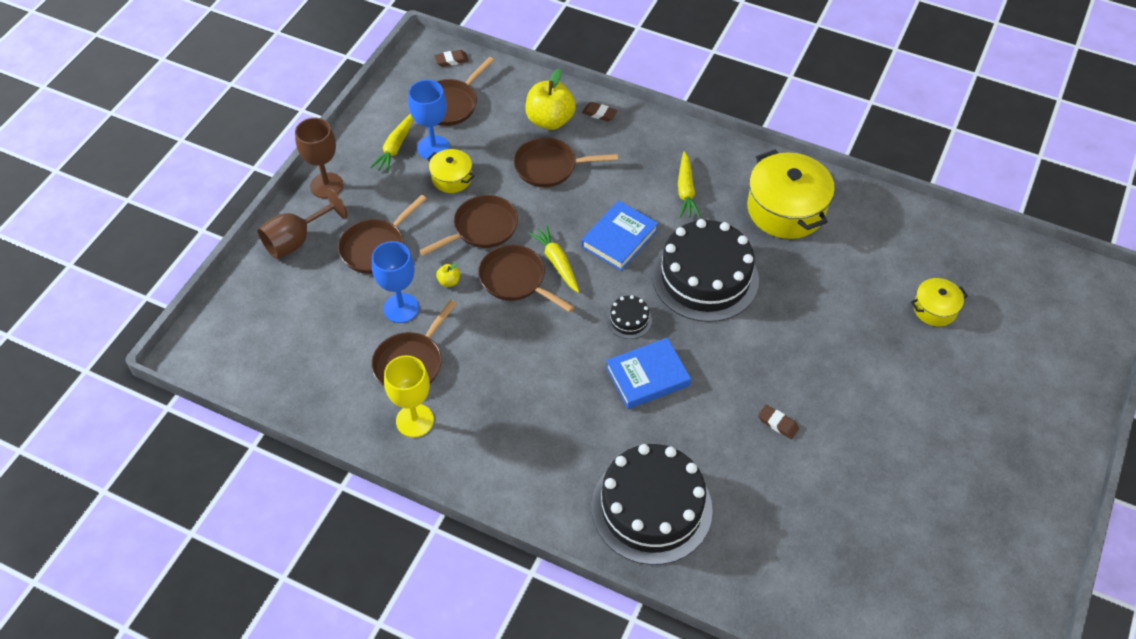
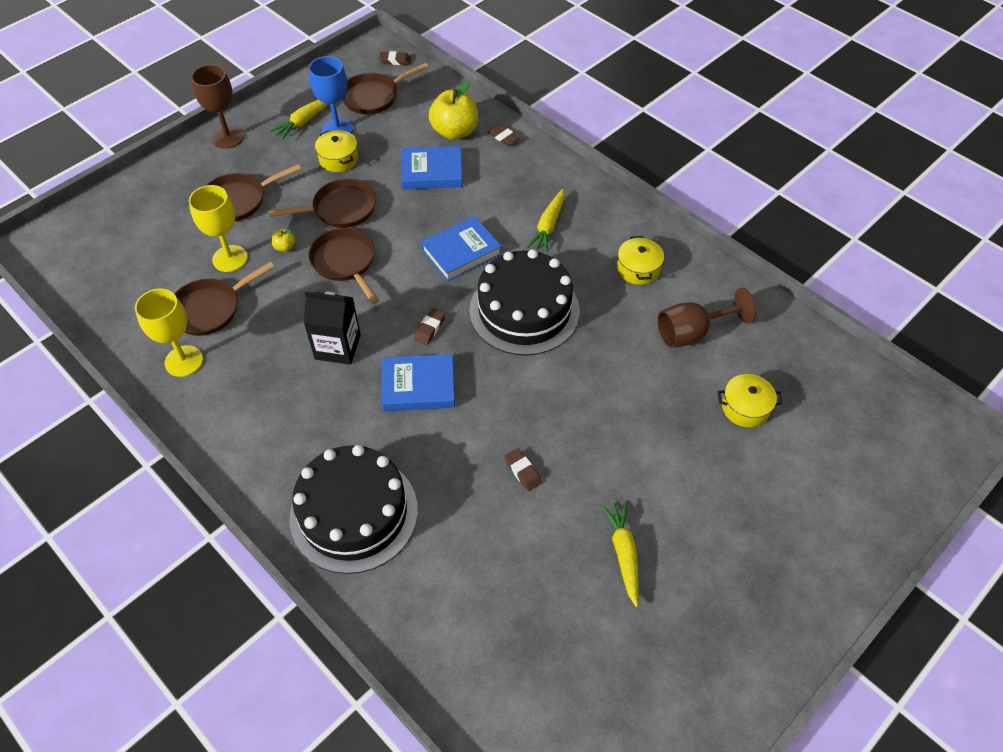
camera: 20 degrees right, 0 degrees up
(297, 240) = (176, 176): brown goblet -> brown goblet (692, 333)
(401, 308) = (230, 258): blue goblet -> yellow goblet
(549, 167) = (432, 172): brown pan -> blue book
(553, 363) = (337, 347): none -> black carton
(557, 262) = (391, 257): yellow carrot -> yellow carrot (623, 554)
(629, 320) = (430, 328): black cake -> brown eraser
(786, 209) = (638, 269): yellow pot -> yellow pot, size x0.53

